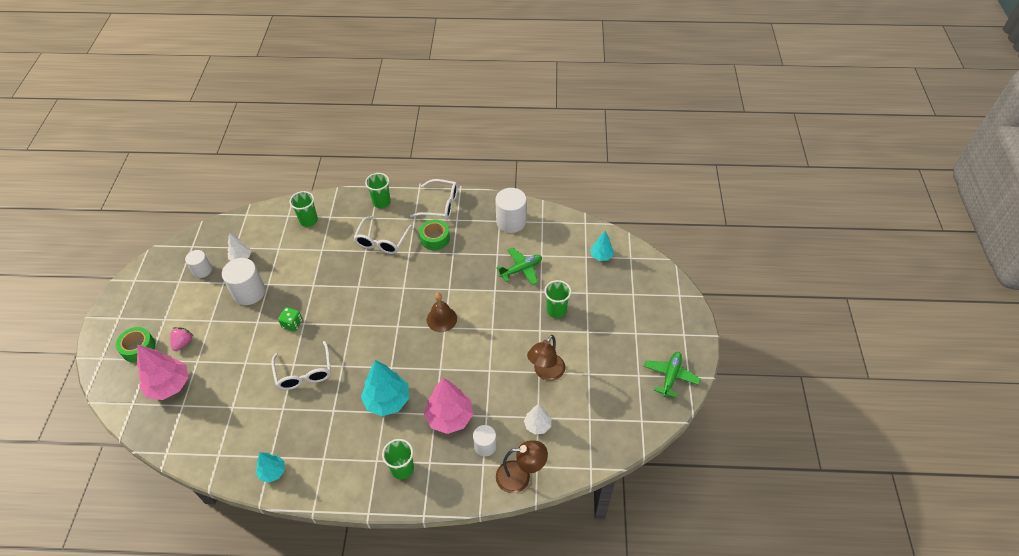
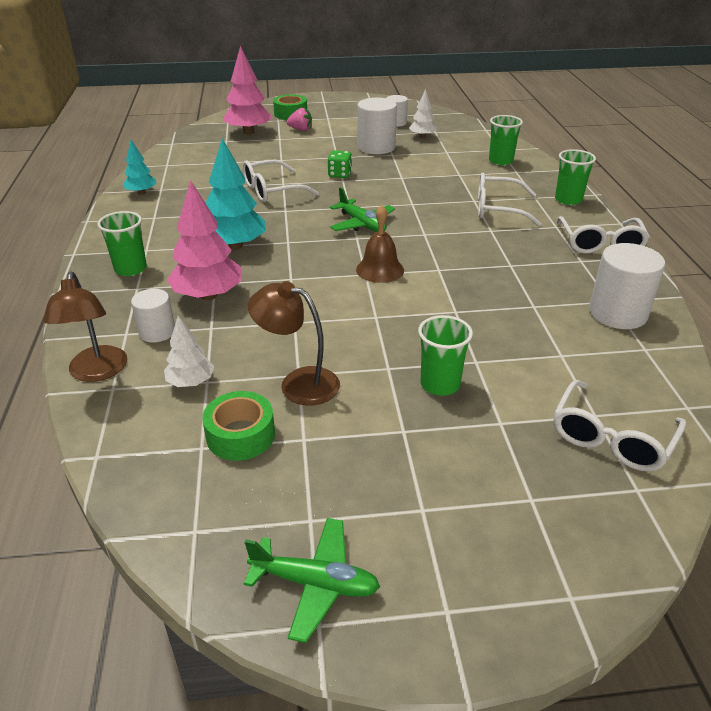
camera: 80 degrees right, 15 degrees down
(435, 238) = (529, 247): green tape -> green tape (240, 435)
(521, 269) = (514, 334): green plane -> green plane (362, 224)
(601, 256) = (611, 438): turquoise tree -> white glasses

